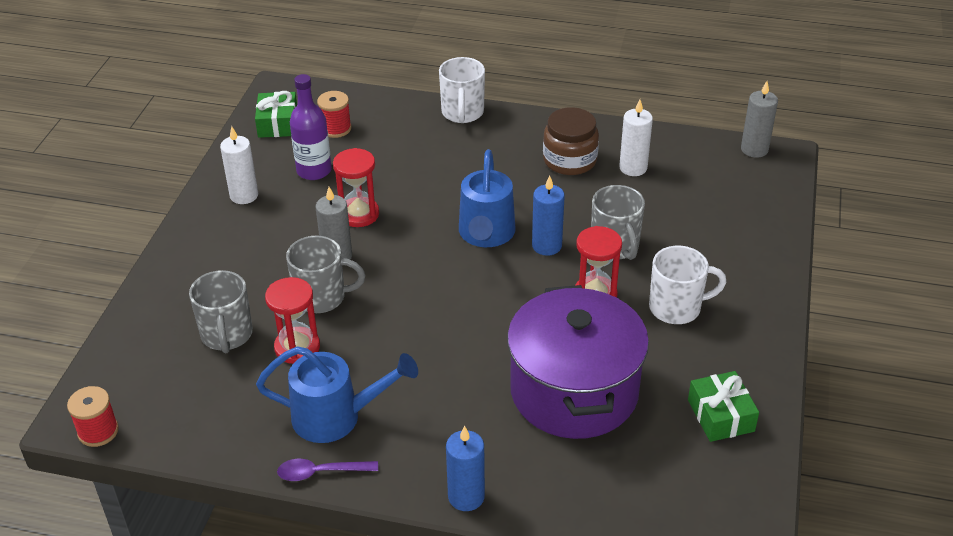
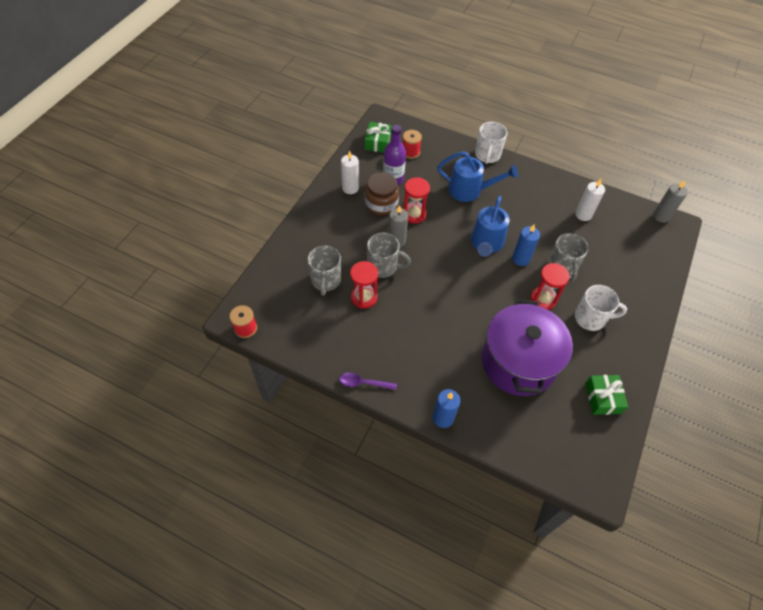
camera: 10 degrees right, 15 degrees up
(337, 417) = (379, 348): blue watering can -> blue watering can (470, 191)
(569, 160) = (545, 201): brown jar -> brown jar (381, 204)

